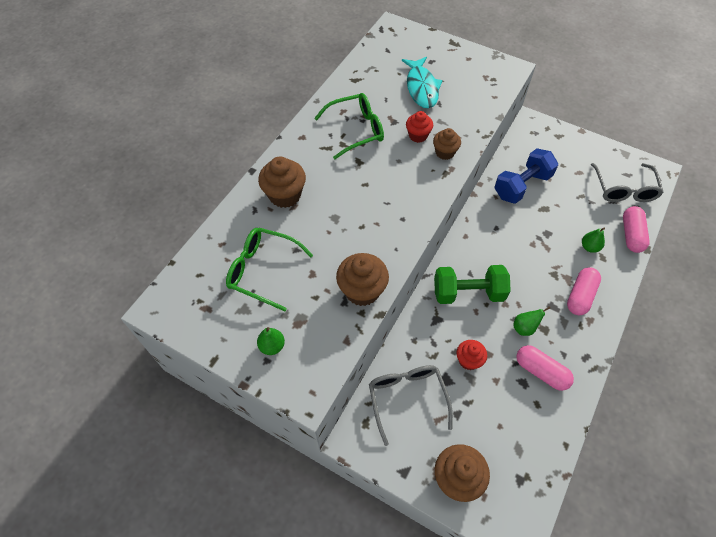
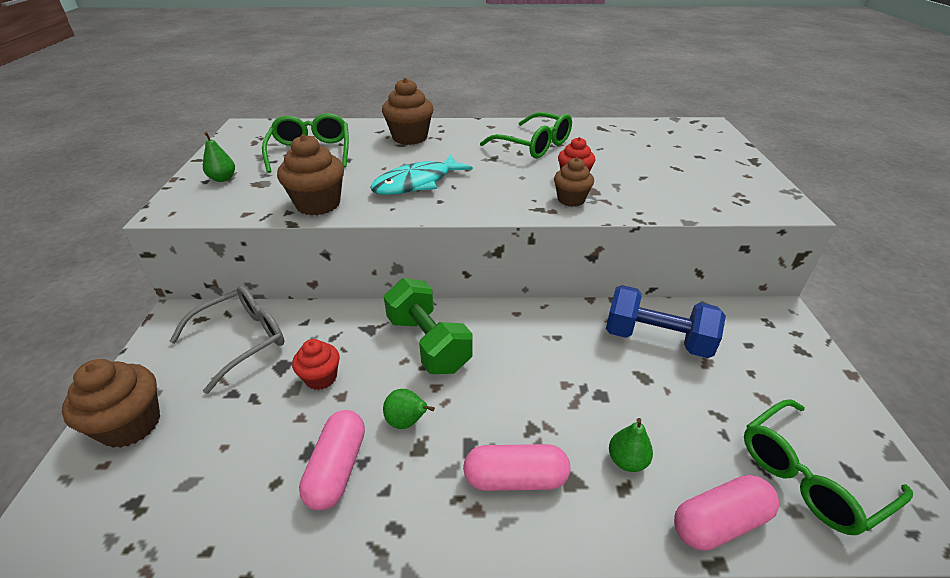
camera: 60 degrees right, 20 degrees down
(421, 88) = (648, 161): turquoise fish -> turquoise fish (417, 183)
(624, 189) = (808, 476): grey glasses -> green glasses

